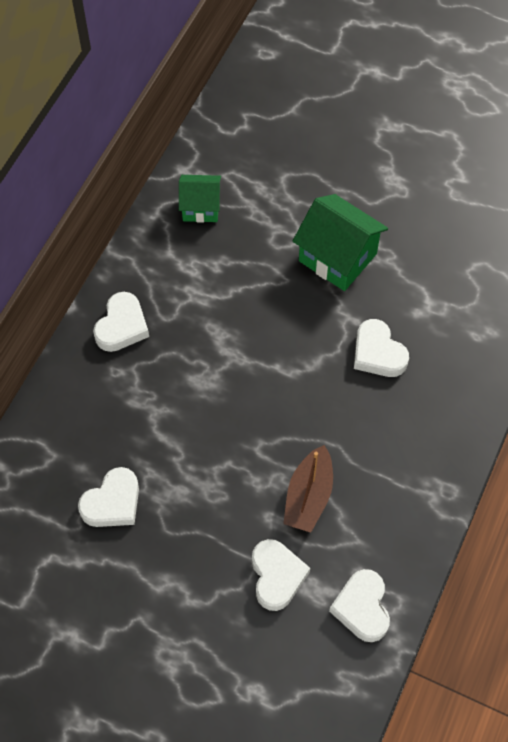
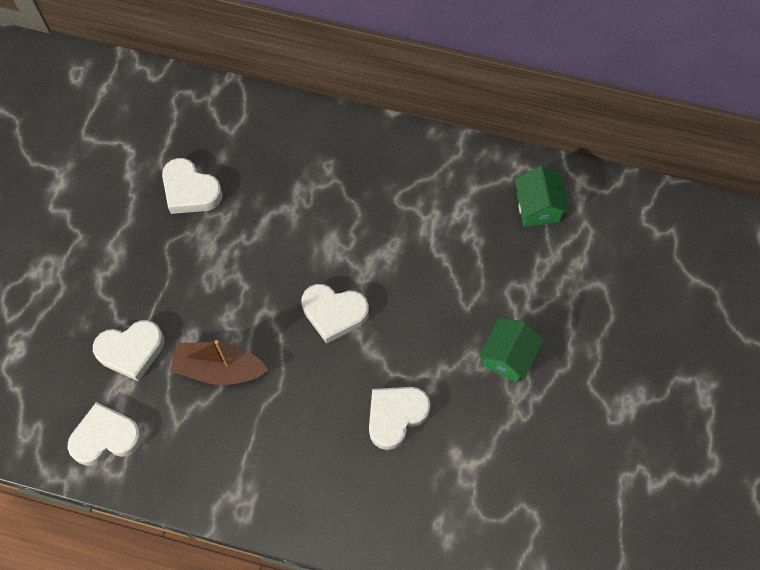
camera: 80 degrees right, 5 degrees up
(122, 326) = (379, 161): white heart -> white heart (334, 313)
(337, 257) = (508, 357): green house -> green house, size x0.62

